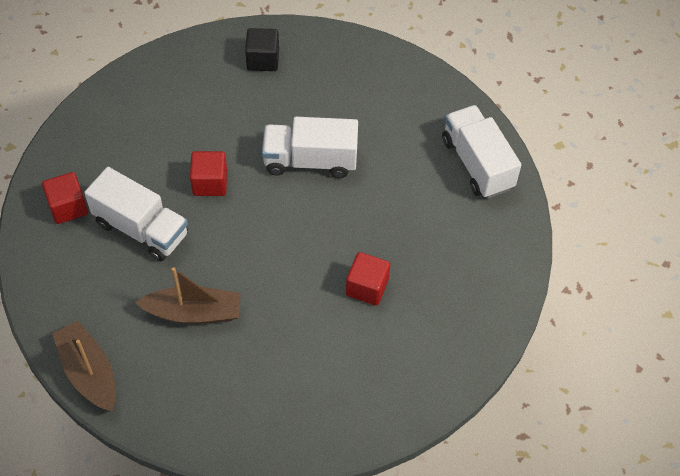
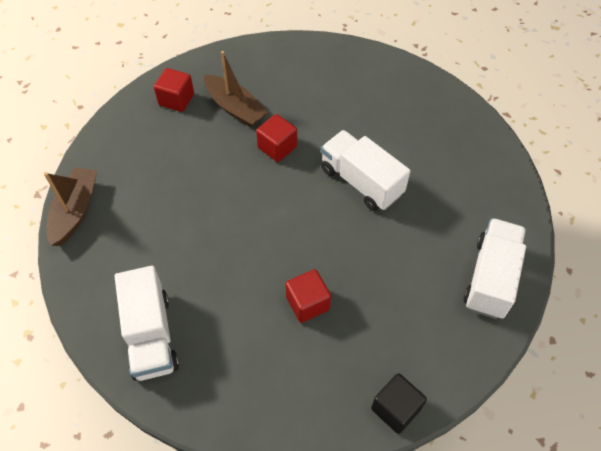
camera: 45 degrees right, 0 degrees up
(141, 229) = (203, 145): white truck -> white truck (151, 335)
(194, 312) = (175, 224): brown boat -> brown boat (235, 108)
(263, 60) = (399, 91): black cube -> black cube (395, 409)

